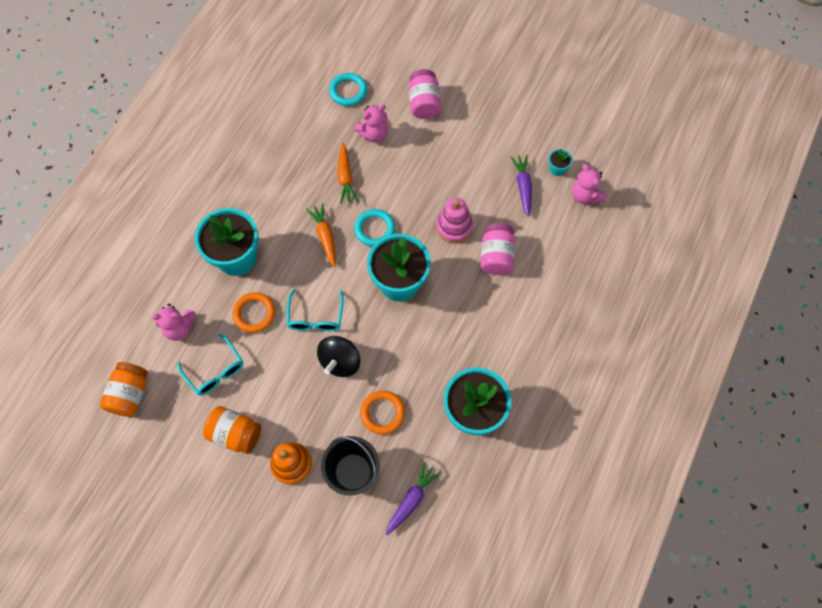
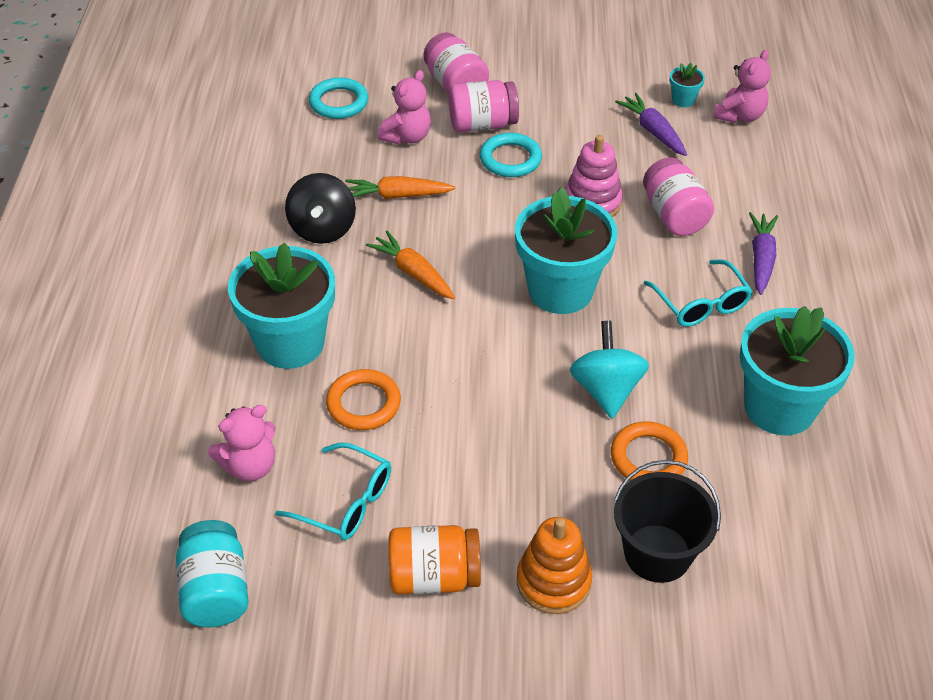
camera: 25 degrees left, 20 degrees down
(130, 394) = (216, 591): orange jar -> turquoise jar
(315, 317) = (464, 374): turquoise glasses -> turquoise glasses (701, 304)
(340, 361) = (539, 416): black spinning top -> black spinning top (322, 229)
(345, 177) = (398, 195): orange carrot -> orange carrot turned 120 degrees clockwise
(374, 229) = (481, 241): turquoise ring -> turquoise ring (510, 159)
(385, 360) = (606, 390): none -> turquoise spinning top
(411, 500) = (772, 555): purple carrot -> purple carrot (761, 259)
(423, 141) = (482, 125): none -> pink jar
(585, 195) = (739, 116): pink teddy bear -> pink teddy bear turned 90 degrees counterclockwise

